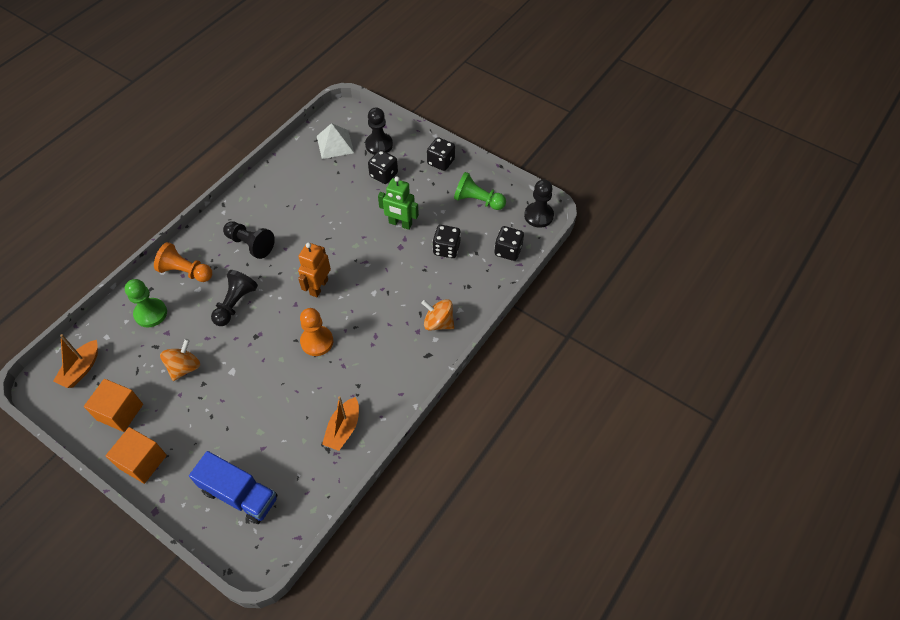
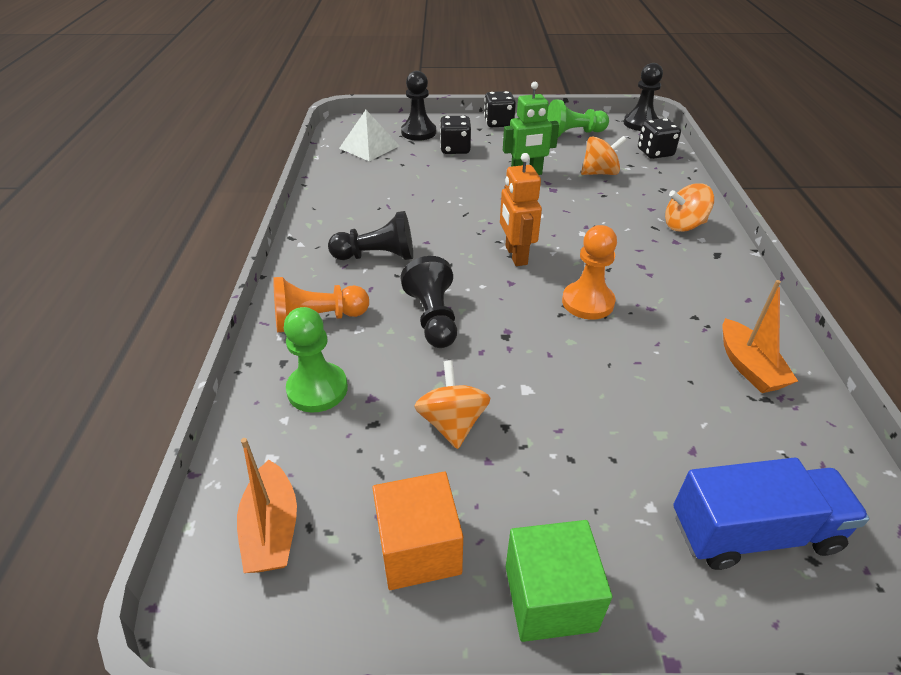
camera: 35 degrees left, 15 degrees down
(142, 461) = (550, 597): orange cube -> green cube
(446, 249) = (599, 173): black dice -> orange spinning top

